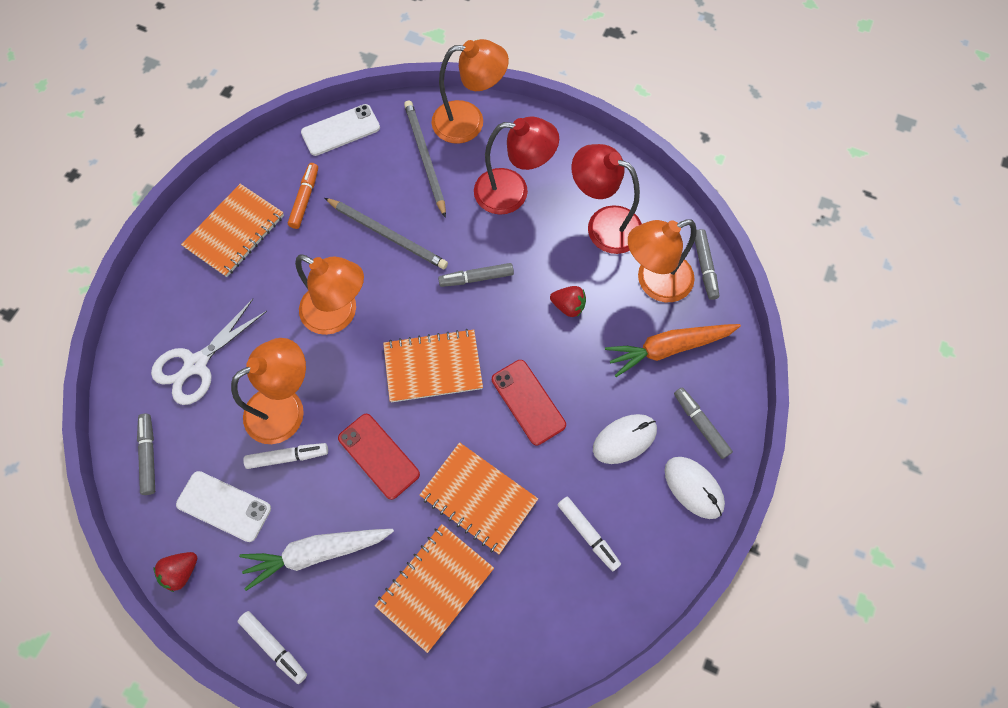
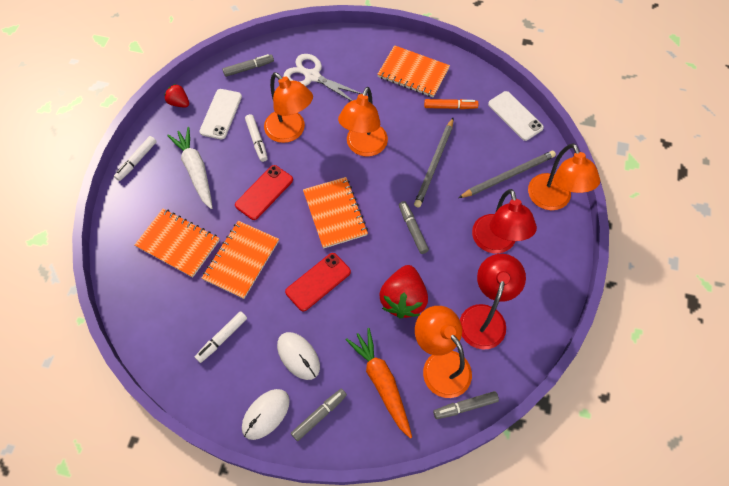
camera: 80 degrees right, 5 degrees down
(568, 306) = (403, 299): red strawberry -> red strawberry, size x1.88

